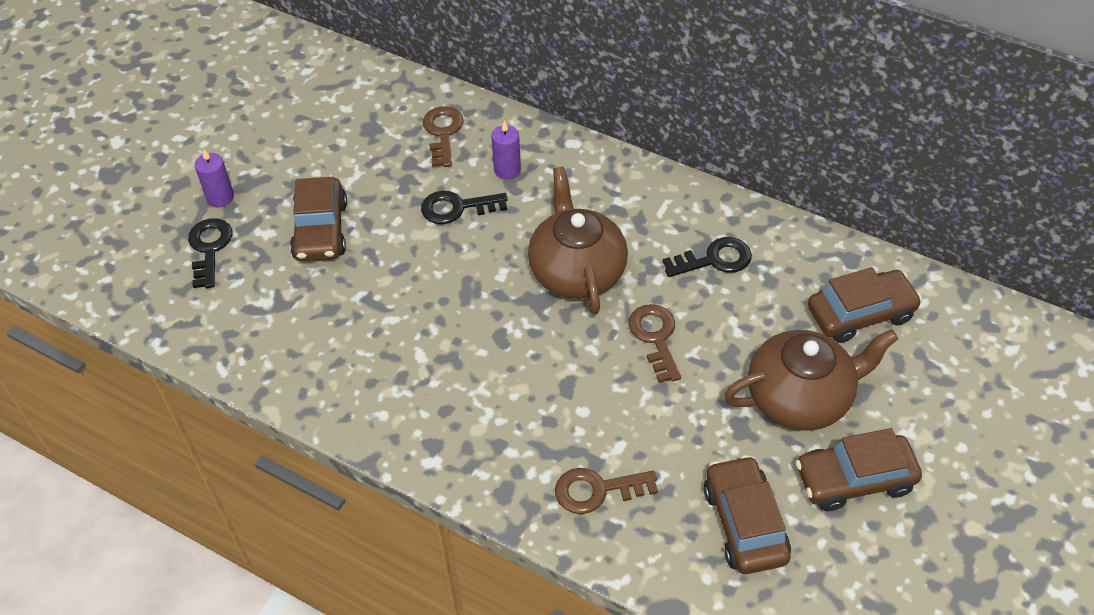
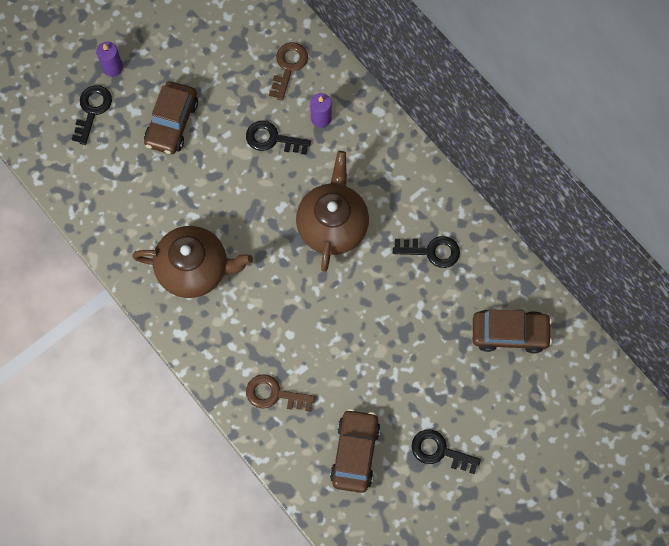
camera: 20 degrees right, 20 degrees up
(655, 337) = (362, 298): brown key -> none
(800, 398) = (435, 380): brown teapot -> brown teapot (194, 269)
(854, 479) = (439, 451): brown car -> black key

